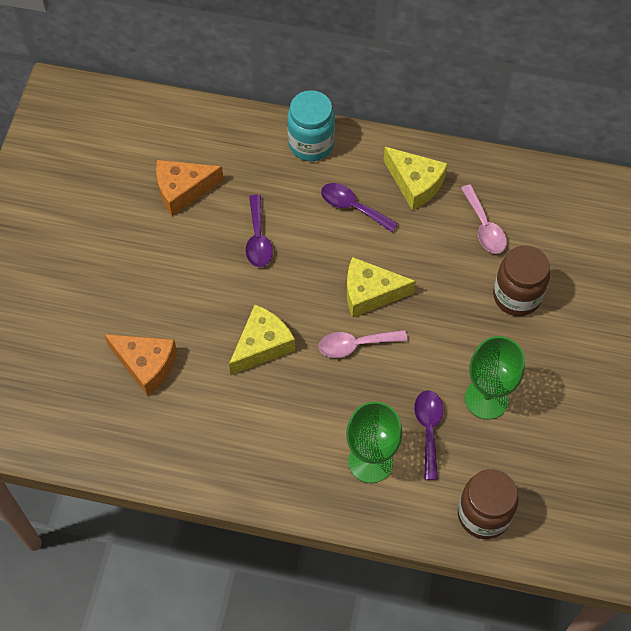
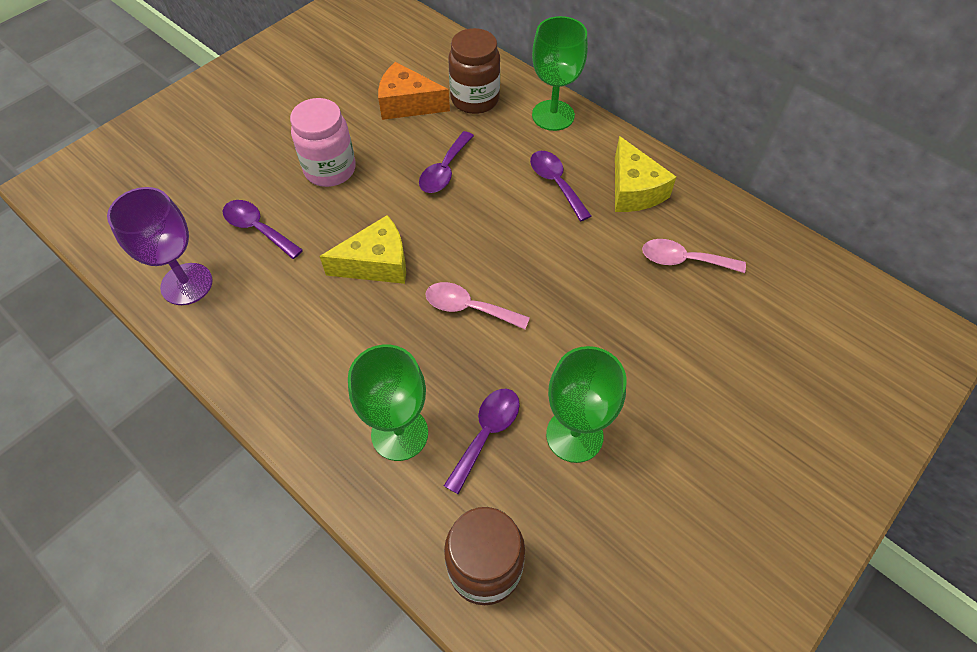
camera: 30 degrees right, 5 degrees down
(127, 439) = (186, 284): none -> purple goblet
(146, 365) = (257, 228): orange cheese -> purple spoon
(164, 284) = (330, 169): none -> pink jar
(311, 144) = (553, 115): turquoise jar -> green goblet
(370, 293) = (519, 267): yellow cheese -> none
(484, 227) = (683, 260): pink spoon -> pink spoon turned 90 degrees clockwise
(517, 296) = (678, 344): brown jar -> brown jar (475, 99)

